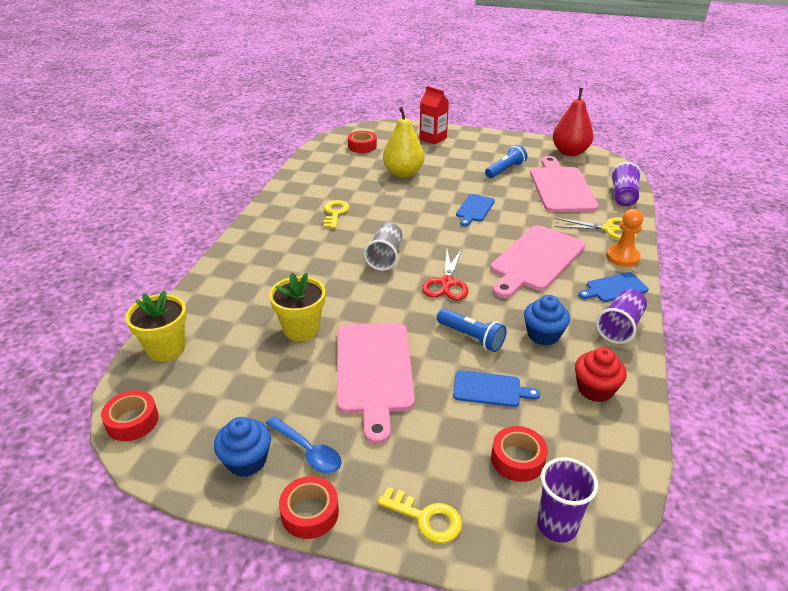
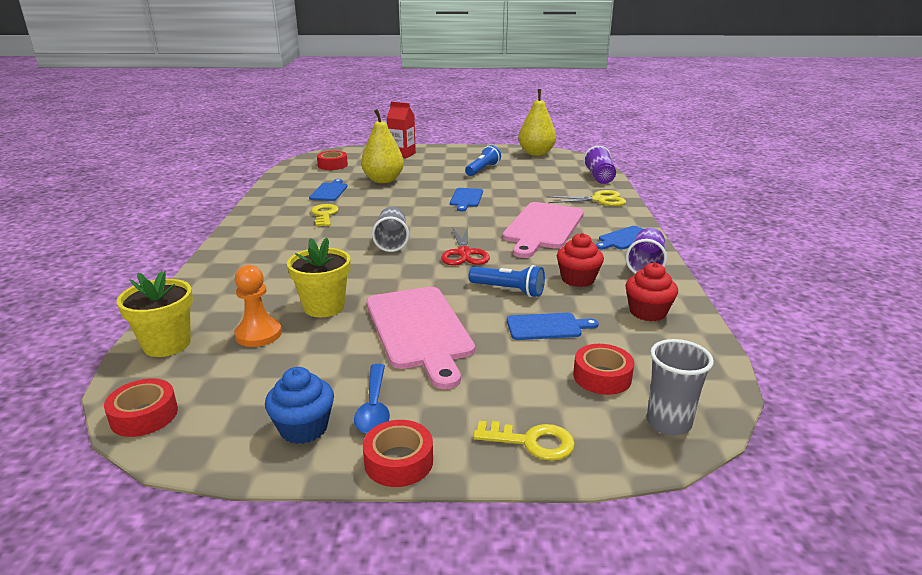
camera: 15 degrees left, 10 degrees down
(308, 451) = (374, 407): blue spoon -> blue spoon turned 60 degrees clockwise
(348, 182) = (329, 191): none -> blue cutting board
(543, 335) = (578, 279): blue cupcake -> red cupcake
(557, 526) = (668, 423): purple cup -> grey cup
(561, 188) = (541, 177): pink cutting board -> none
(570, 152) = (536, 153): red pear -> yellow pear
(622, 257) = (621, 217): orange pawn -> orange pawn (258, 334)

